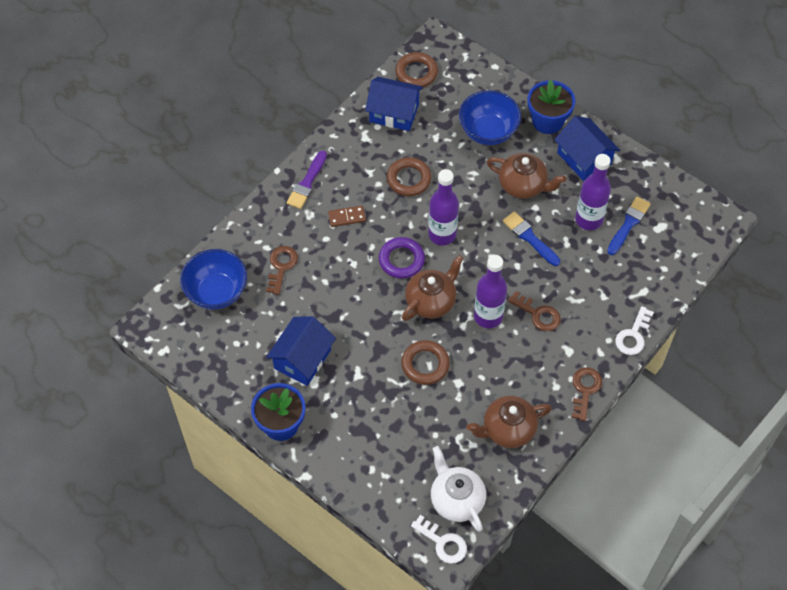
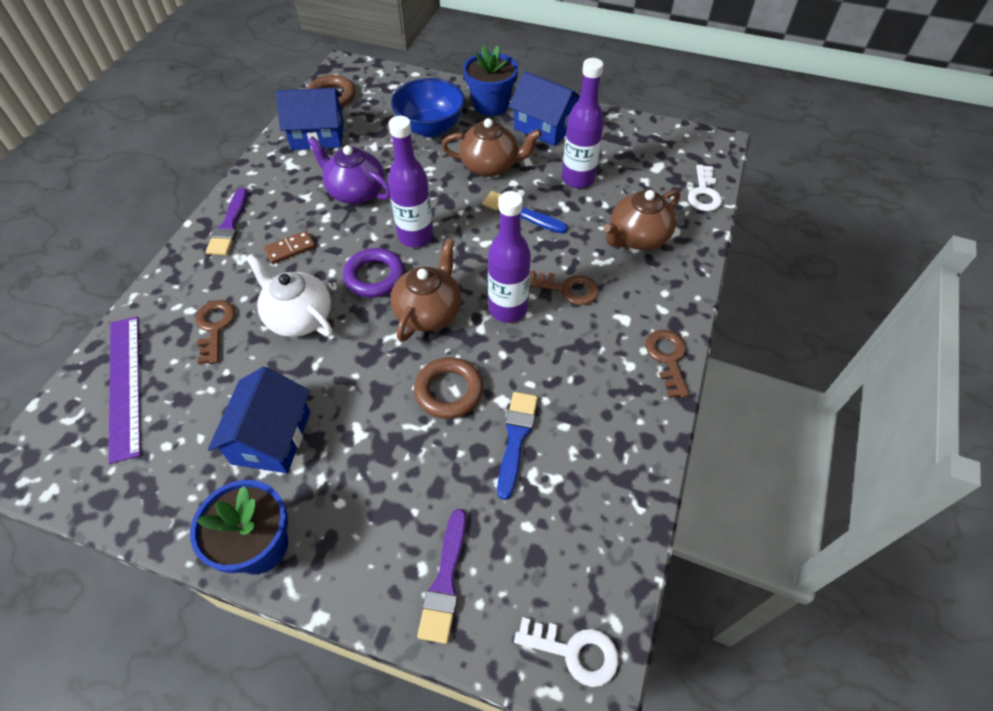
camera: 20 degrees left, 5 degrees down
(217, 292) = (125, 385): blue bowl -> purple ruler
(383, 481) = (445, 581): none -> purple brush
(409, 179) = (355, 192): brown ring -> purple teapot
(456, 499) = (566, 570): white teapot -> white teapot (298, 317)
(507, 429) = (594, 441): brown teapot -> brown teapot (637, 238)
(628, 224) = (623, 172): blue brush -> blue brush (516, 439)
(633, 335) = (690, 279): white key -> white key (704, 193)

